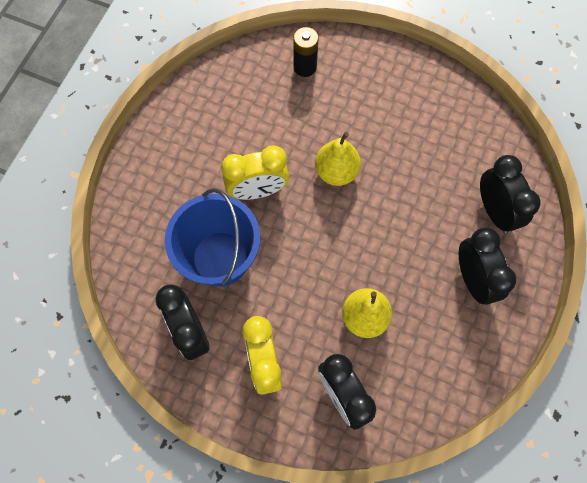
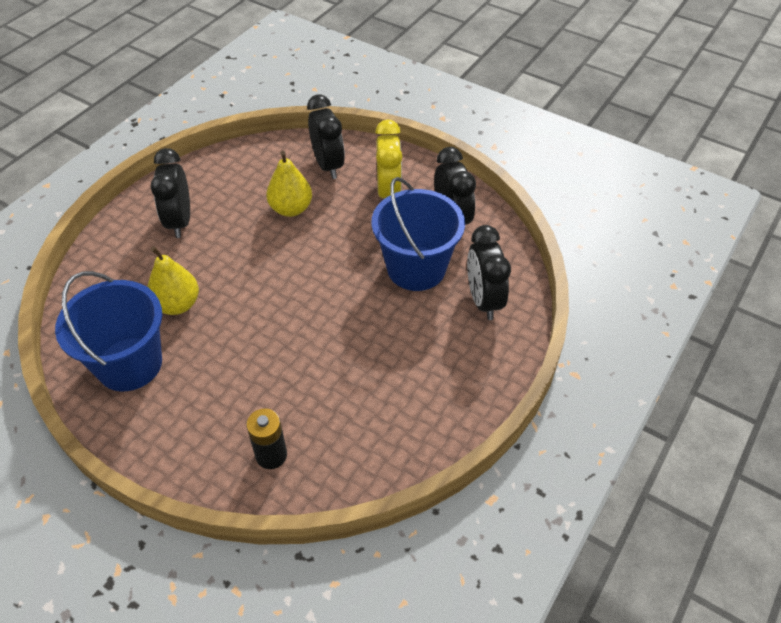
camera: 170 degrees left, 20 degrees down
(258, 190) = (365, 321): yellow clock -> none
(336, 171) = (274, 327): yellow pear -> yellow pear (177, 304)
(443, 119) = (129, 364): none -> blue bucket
(494, 211) = (126, 269): black clock -> black clock (483, 300)

